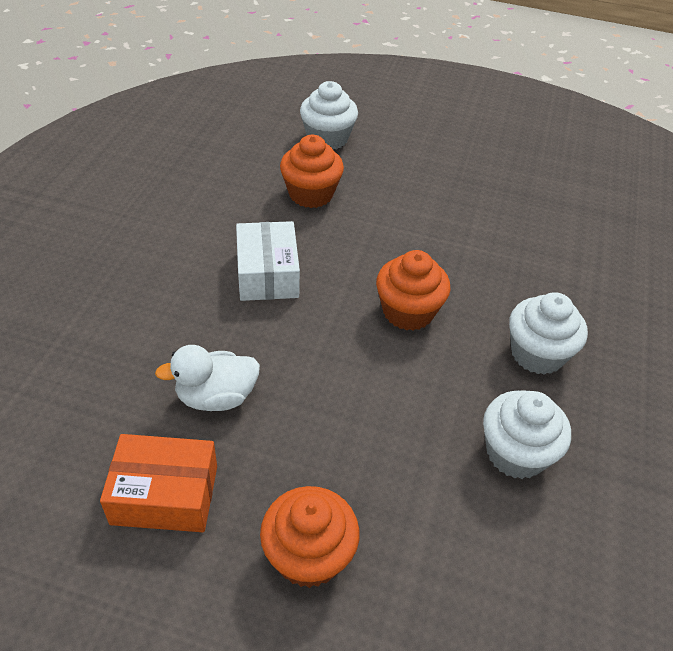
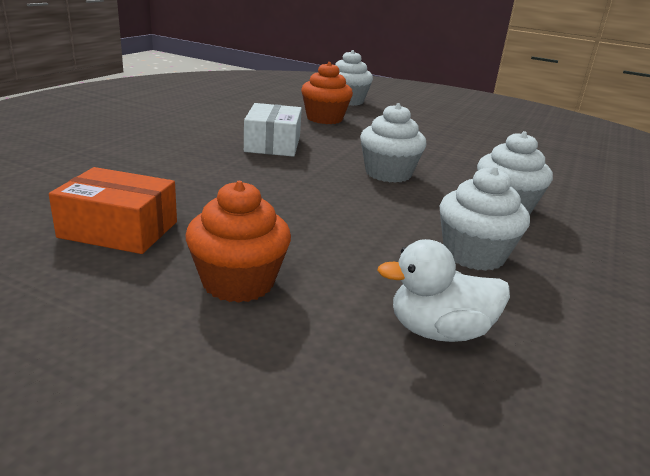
camera: 10 degrees right, 20 degrees down
(216, 397) = (197, 189): white duck -> white duck (439, 331)
(408, 312) = (388, 173): orange cupcake -> white cupcake

